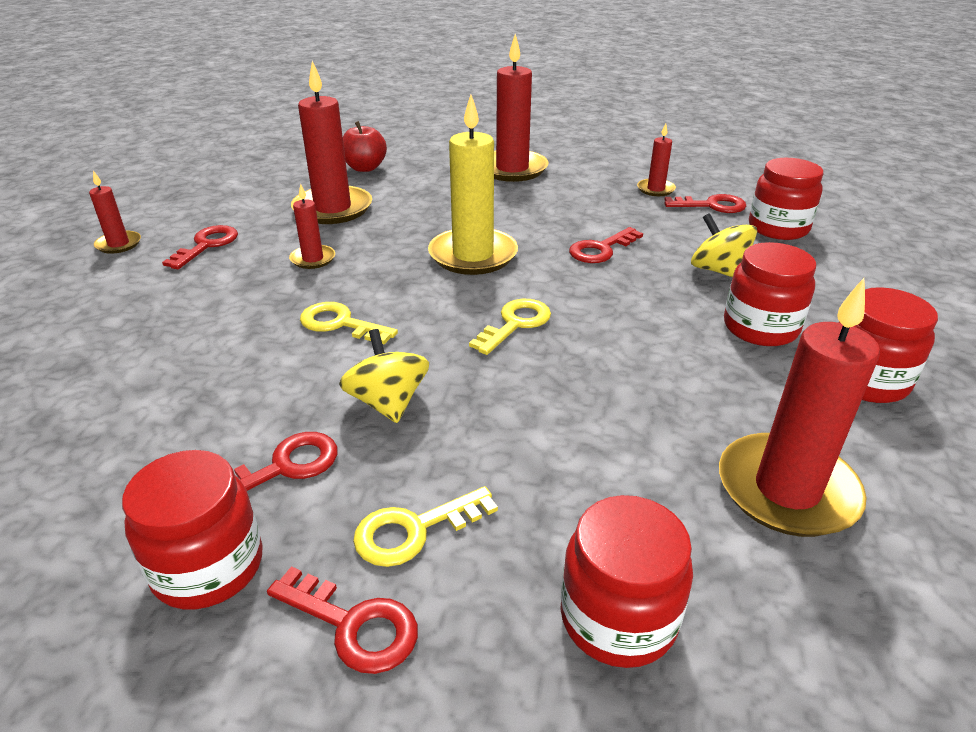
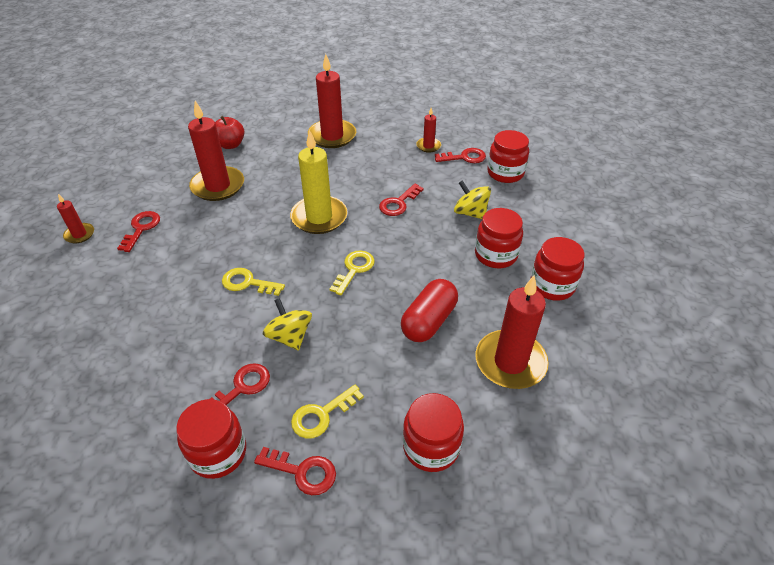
camera: 10 degrees left, 10 degrees up
(313, 259) = (216, 232): red candle -> none
(634, 408) = (429, 321): none -> red capsule

